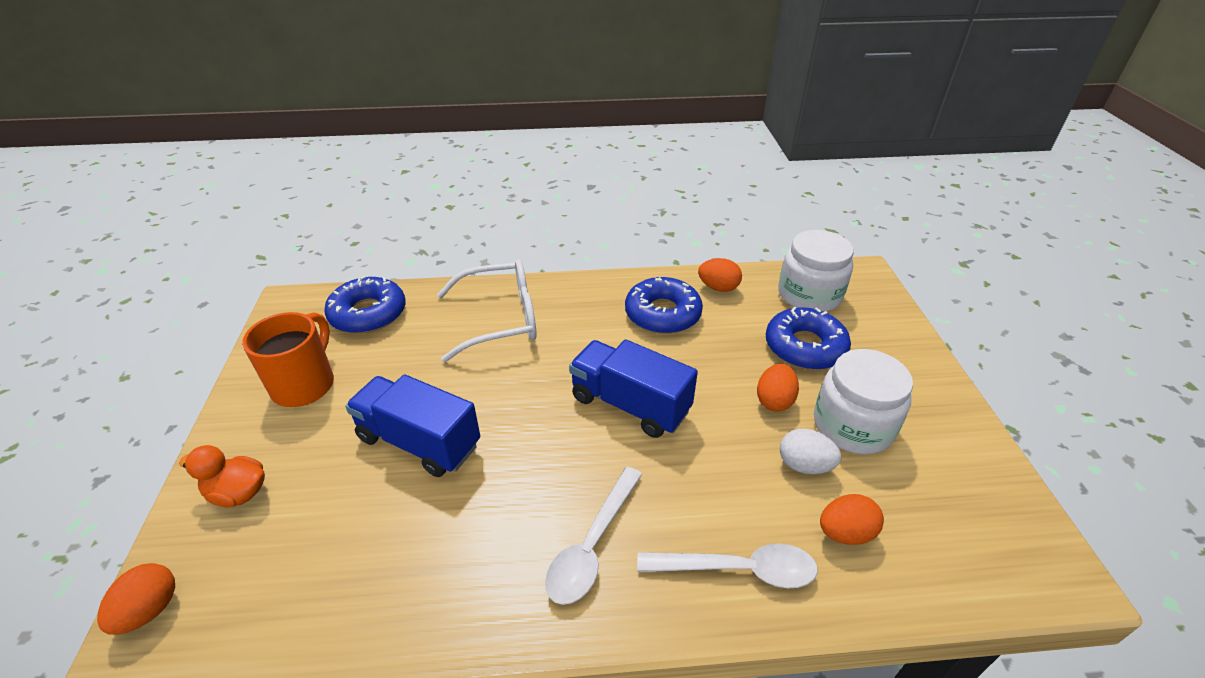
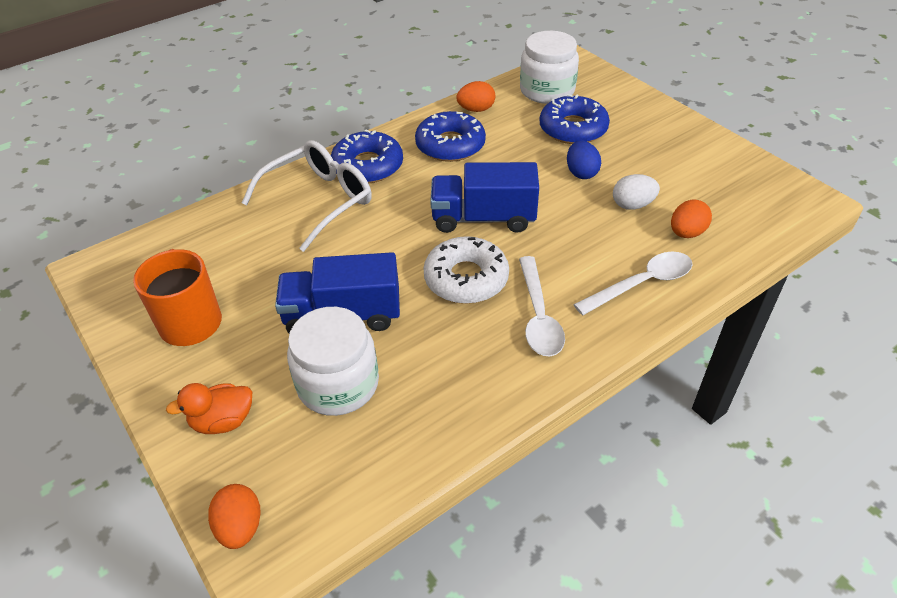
camera: 30 degrees left, 5 degrees up
(368, 313) = (188, 244): blue donut -> blue donut (368, 166)
(558, 462) = (466, 278): none -> white donut
(774, 400) = (581, 173): orange egg -> blue egg
(852, 426) = (643, 167): white jar -> white jar (338, 384)

